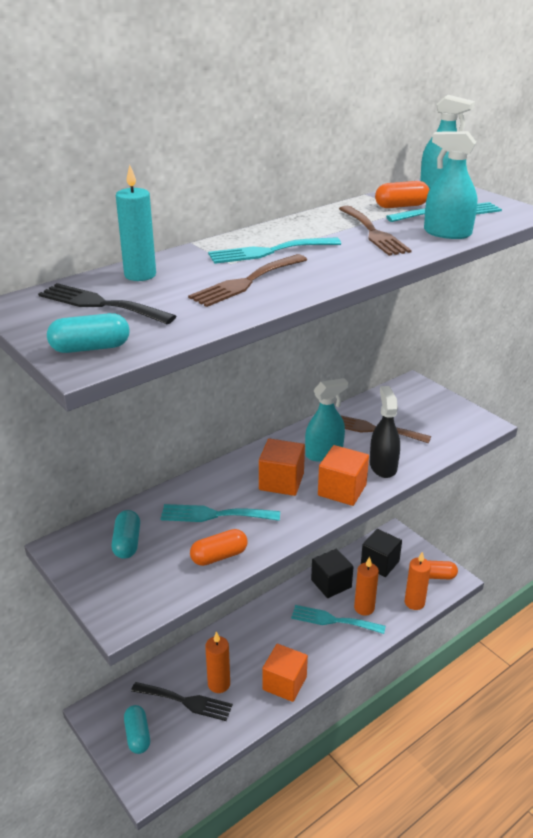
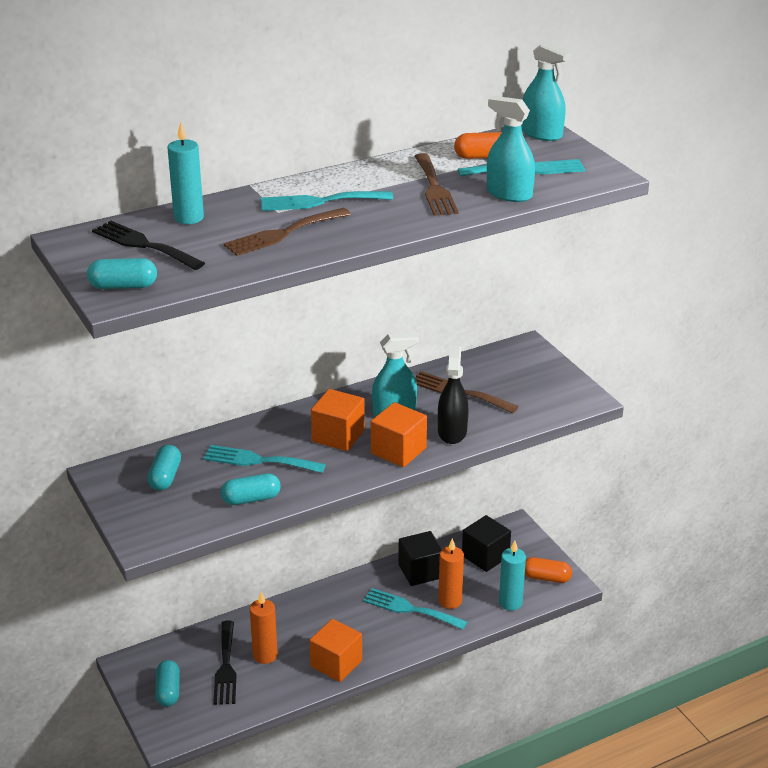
camera: 10 degrees right, 0 degrees up
(186, 701) = (226, 667): black fork -> black fork turned 60 degrees clockwise
(219, 556) = (251, 499): orange capsule -> turquoise capsule
(414, 603) = (510, 603): orange candle -> turquoise candle

